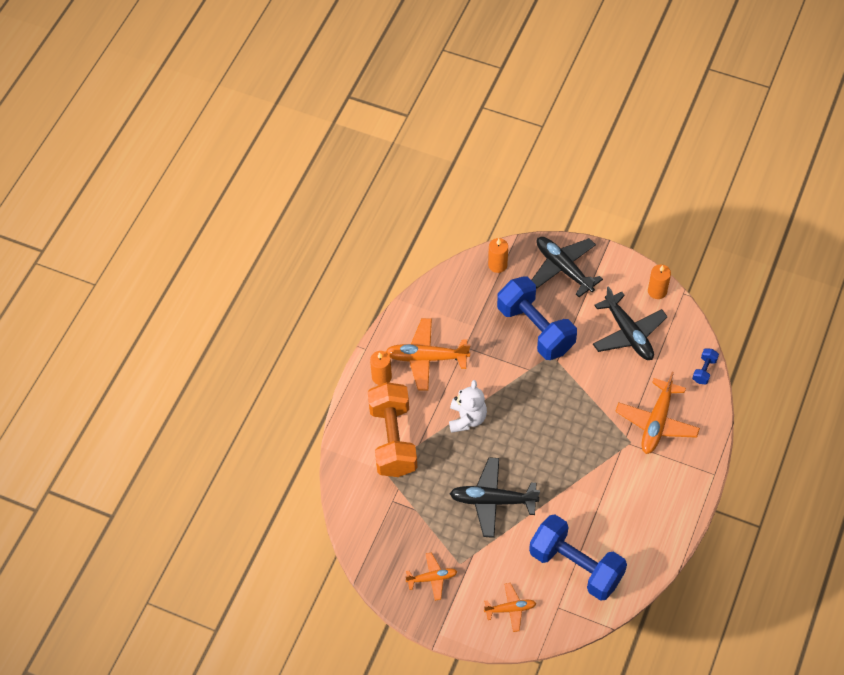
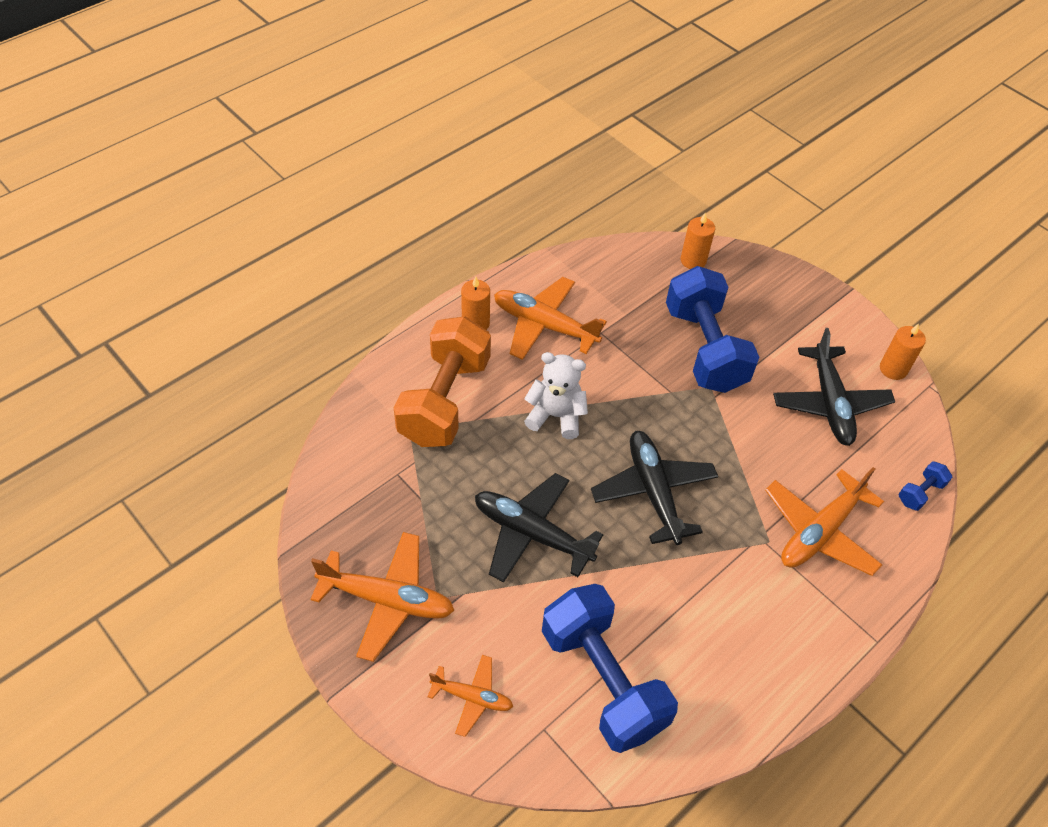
camera: 20 degrees right, 5 degrees down
(432, 578) = (387, 599): orange plane -> orange plane, size x1.75
(467, 418) = (556, 416): white teddy bear -> white teddy bear turned 105 degrees counterclockwise
(563, 268) = (777, 296): black plane -> black plane (653, 491)

